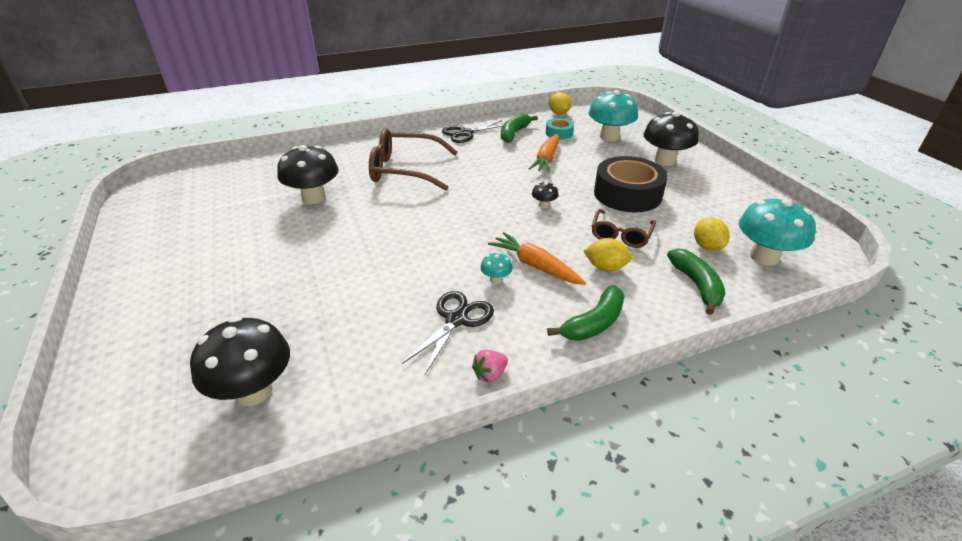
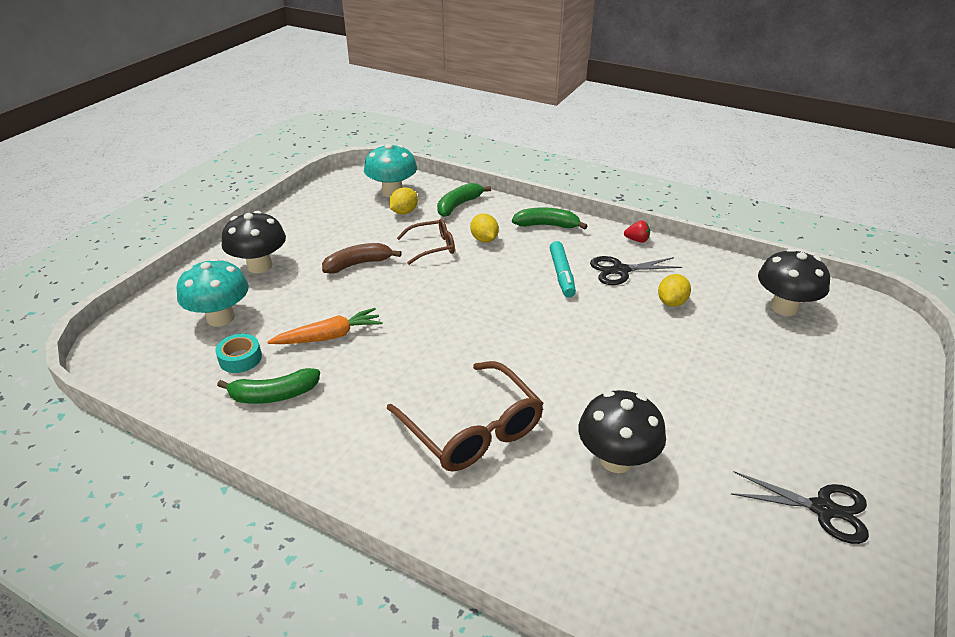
camera: 130 degrees left, 0 degrees up
(466, 133) = (313, 441): black scissors -> black scissors (823, 509)
(490, 374) = (637, 240): pink strawberry -> red strawberry
(496, 279) = (561, 274): turquoise mushroom -> turquoise marker
(535, 266) = (523, 266): orange carrot -> none
(544, 205) = (431, 297): black mushroom -> none
(559, 113) = (161, 388): yellow lemon -> yellow lemon (671, 302)
(627, 194) = (358, 264): black tape -> brown banana

